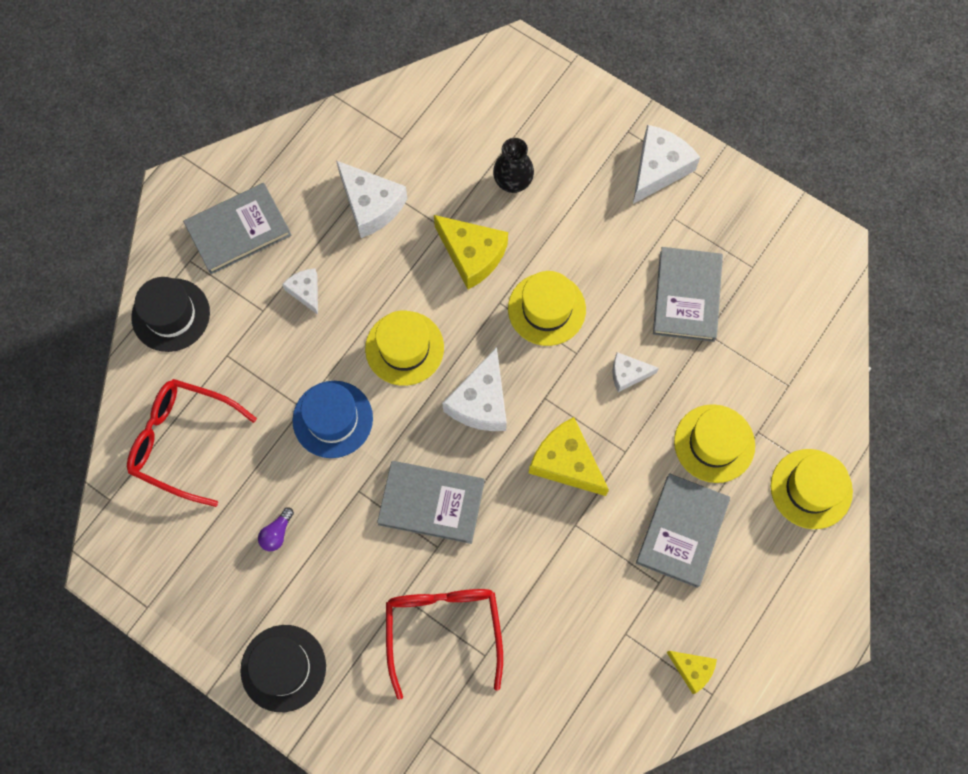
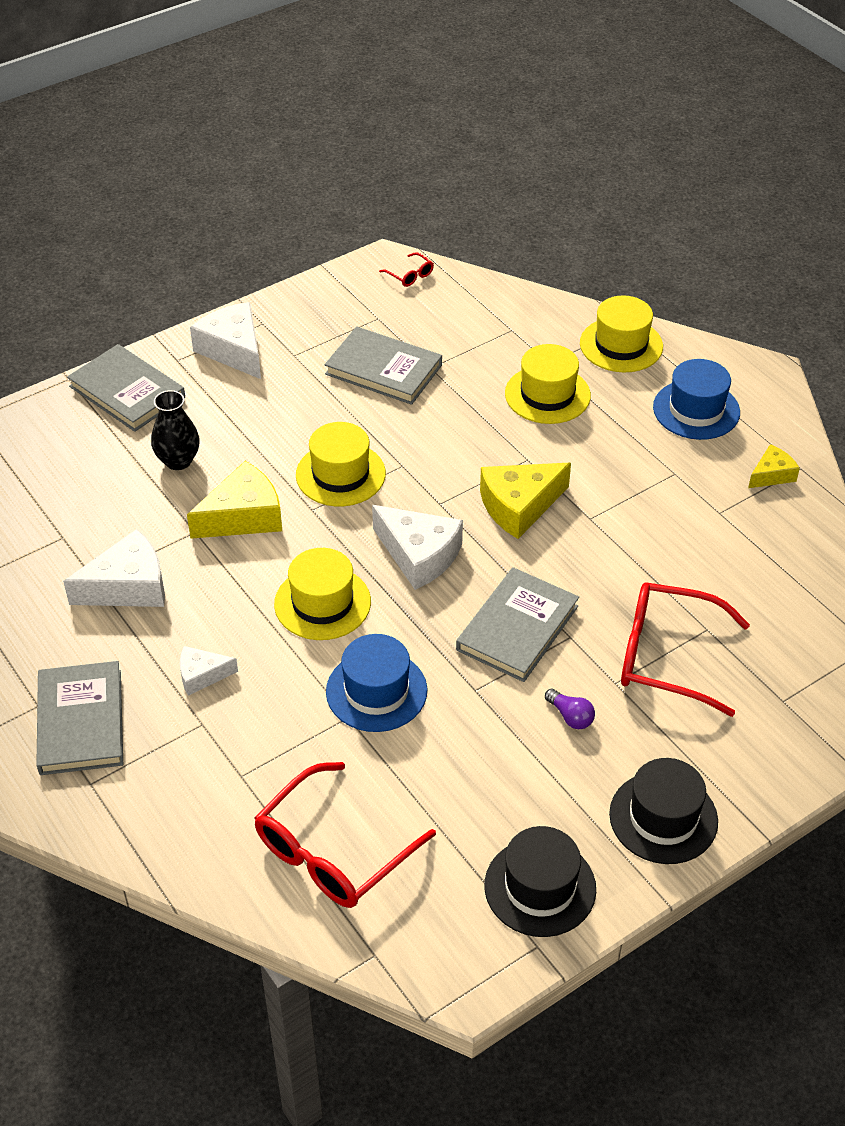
camera: 70 degrees left, 25 degrees down
(171, 315) = (153, 822): black hat -> black hat (540, 887)
(277, 533) = (494, 782): purple light bulb -> purple light bulb (570, 716)
(628, 374) = (445, 434): white cheese -> none
(682, 531) = (628, 442): grey book -> grey book (127, 392)
(750, 580) = (696, 410): none -> blue hat
(823, 273) = (410, 275): none -> red glasses

